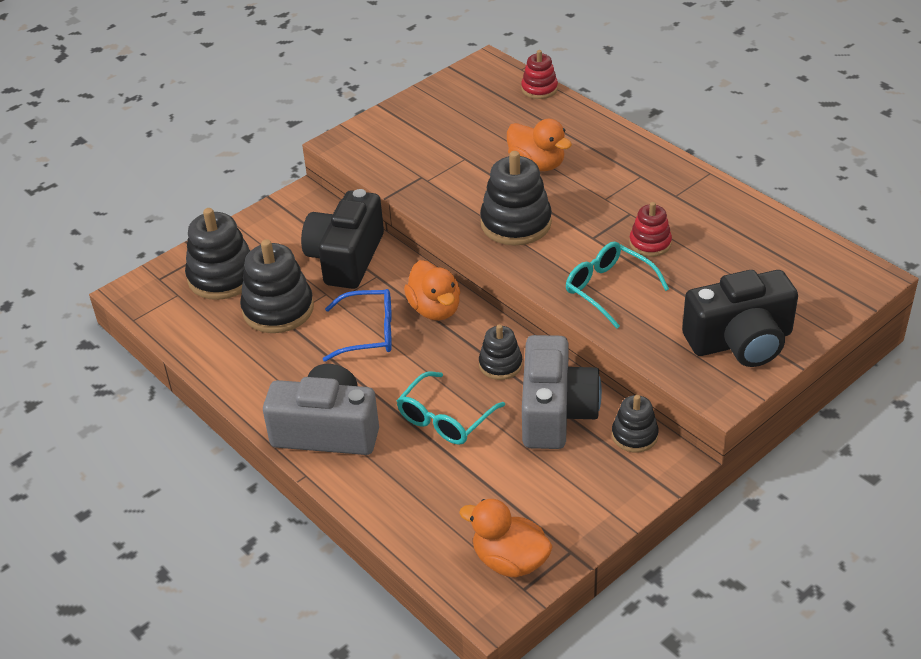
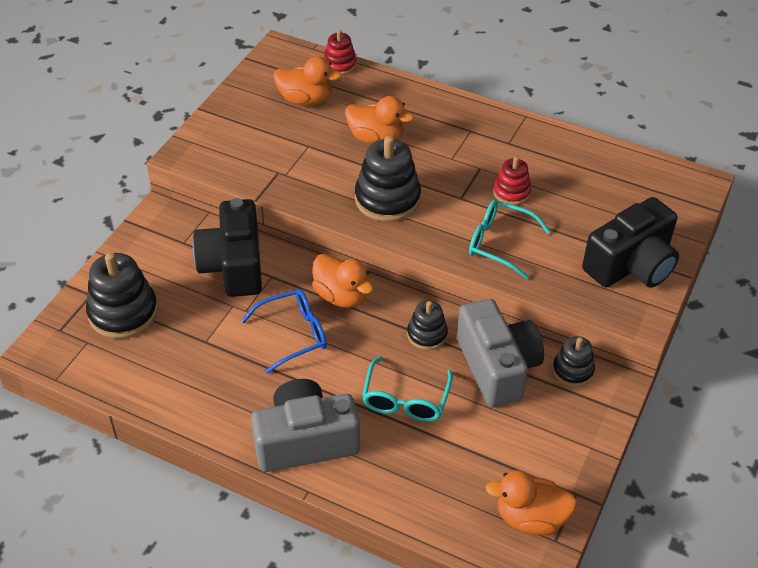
camera: 25 degrees left, 5 degrees up
(278, 309) = (195, 332): black stacking toy -> none
(486, 115) = (305, 100): none -> orange duck

